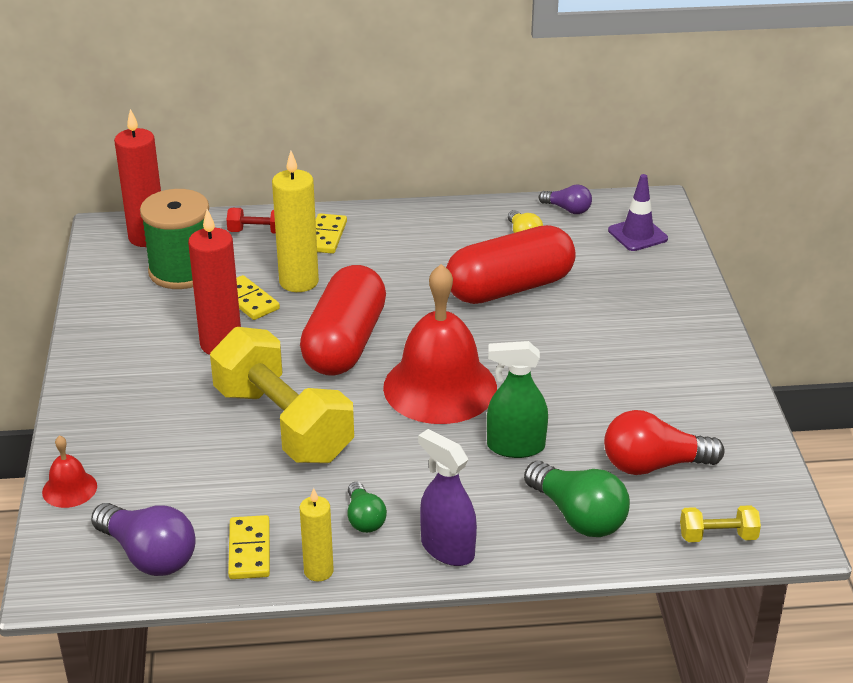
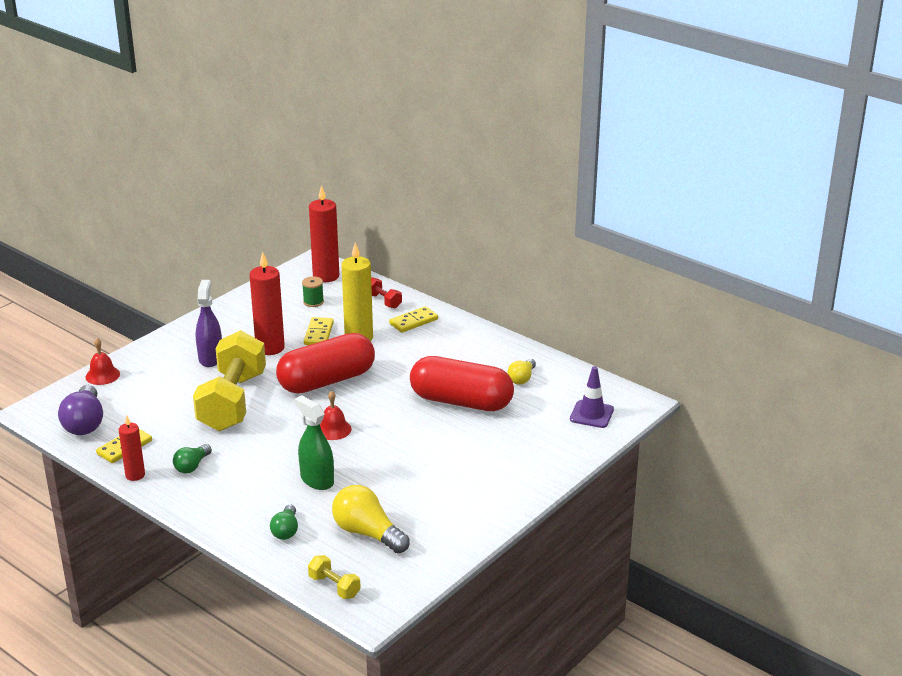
camera: 45 degrees right, 5 degrees down
(182, 271) = (313, 302): green spool -> green spool, size x0.45
(318, 571) = (135, 475): yellow candle -> red candle
(440, 387) = (333, 429): red bell -> red bell, size x0.44
(447, 549) = (202, 503): purple spray bottle -> purple spray bottle (210, 358)
(567, 209) = (576, 378): purple light bulb -> none
(578, 516) = (286, 530): green light bulb -> green light bulb, size x0.58
(653, 465) = (367, 533): red light bulb -> yellow light bulb

